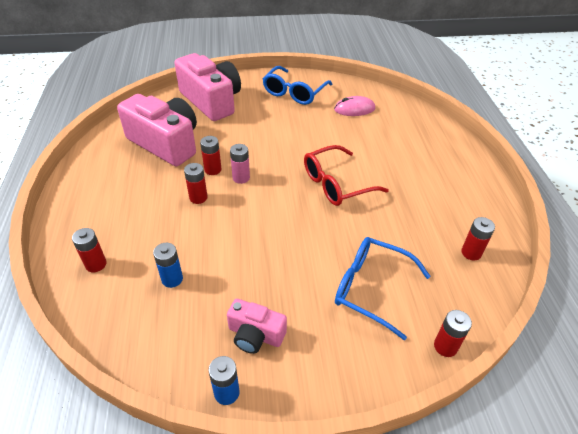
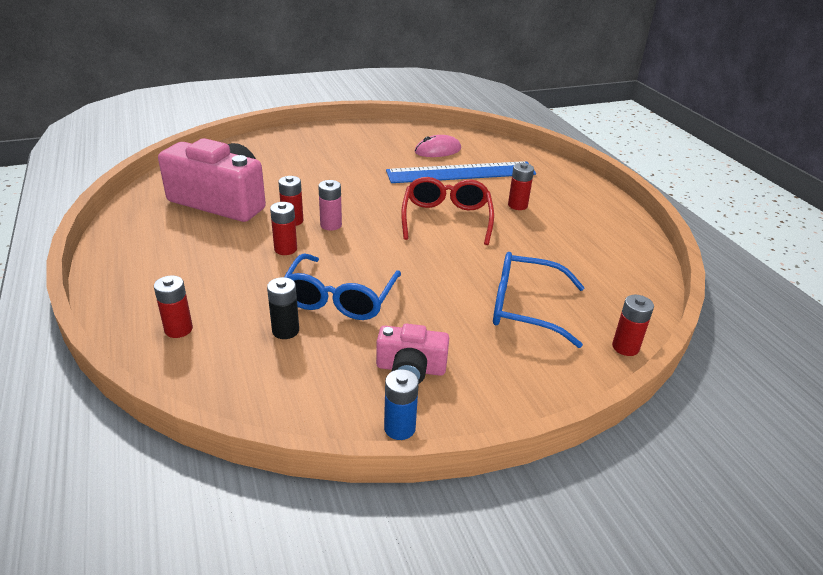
camera: 15 degrees left, 10 degrees down
(172, 279) = (285, 331): blue battery -> black battery
(212, 101) = (263, 156): pink camera -> none
(294, 92) = (362, 140): blue glasses -> blue glasses (340, 298)
(337, 184) = (446, 219): red glasses -> red glasses turned 135 degrees clockwise
(366, 135) = (461, 172): none -> blue ruler
(471, 253) = (617, 263): red battery -> red battery (517, 205)

